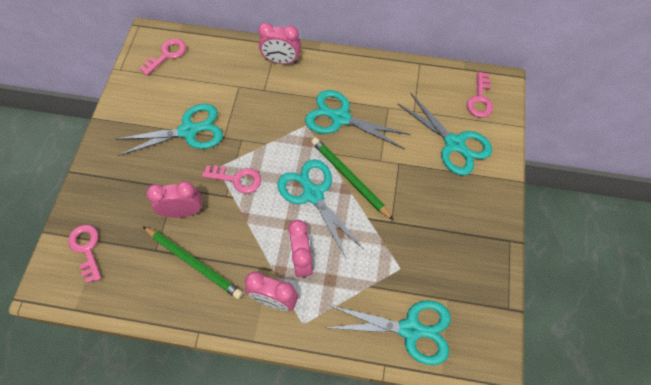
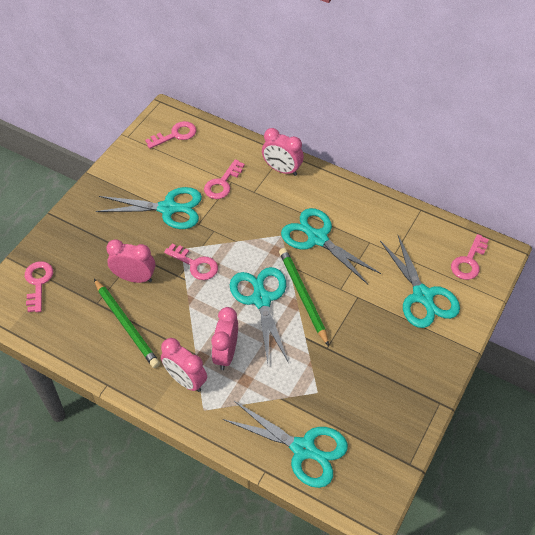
camera: 20 degrees right, 10 degrees down
(231, 90) = (222, 183): none -> pink key

